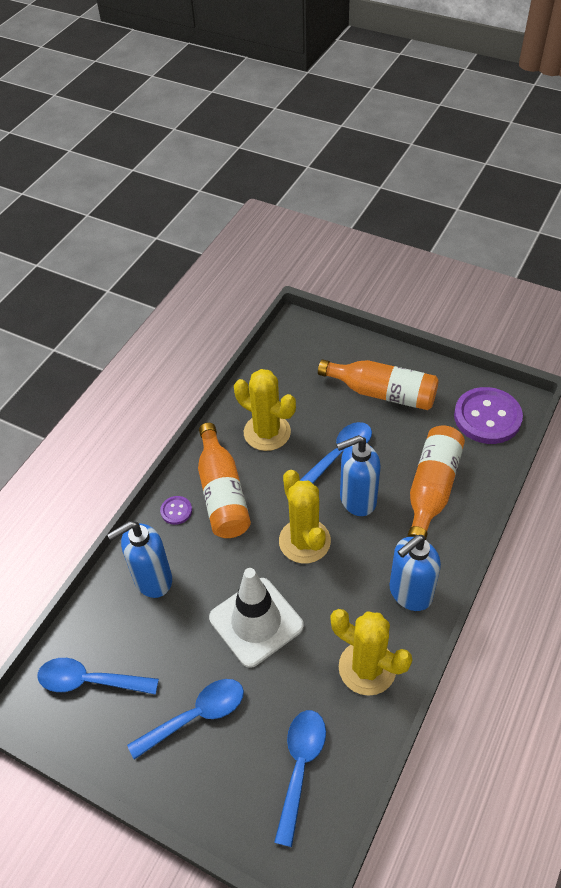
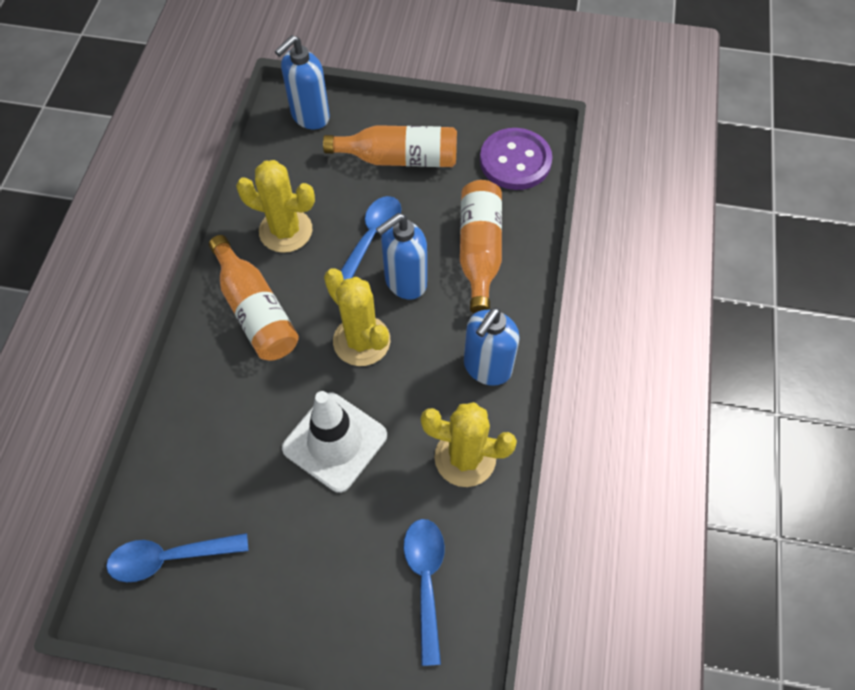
camera: 20 degrees left, 10 degrees up
(152, 580) = (206, 427): blue soap dispenser -> blue soap dispenser (310, 116)
(176, 511) = (210, 343): purple button -> none
(196, 716) = (300, 560): blue spoon -> none

